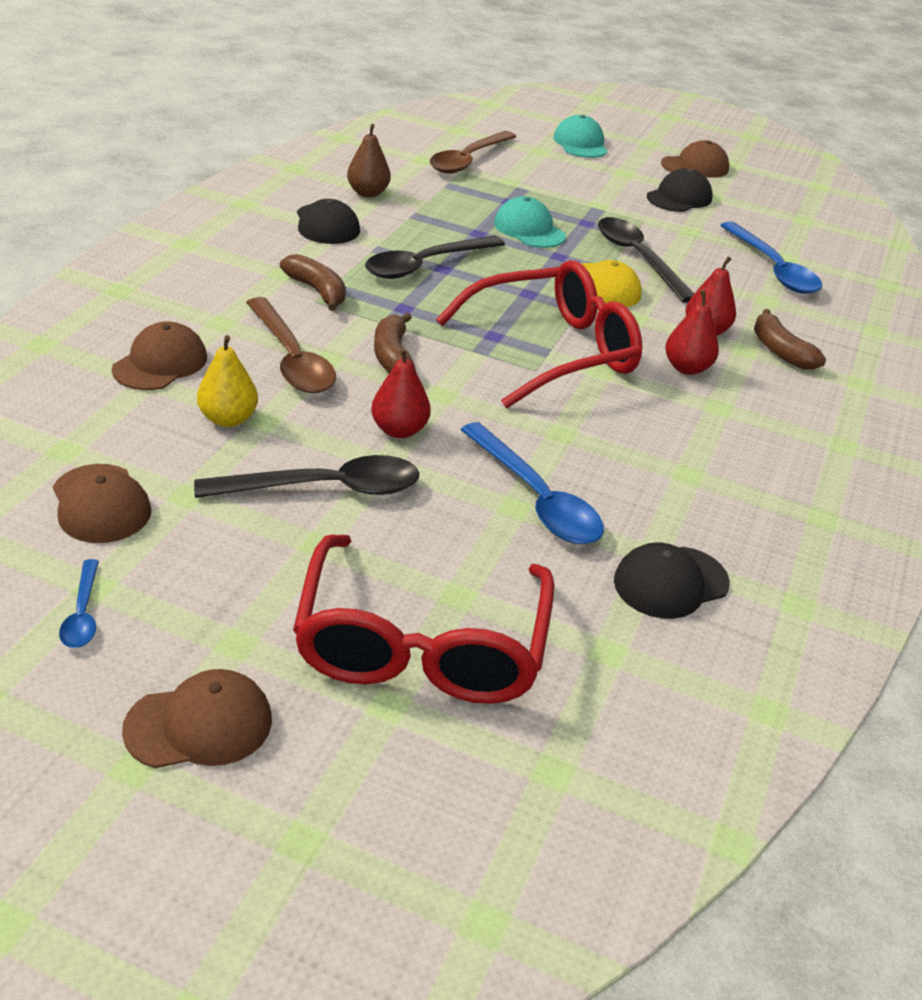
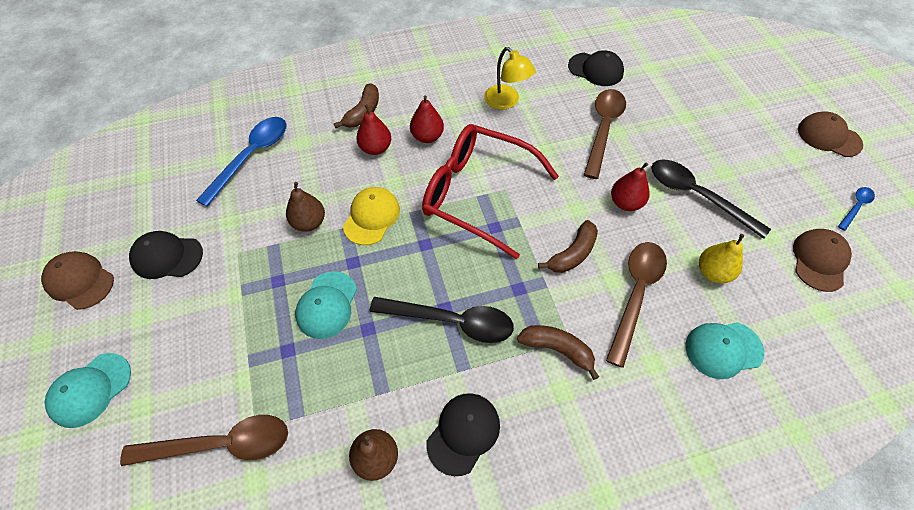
camera: 125 degrees left, 20 degrees up
(160, 363) = (723, 349): brown cap -> turquoise cap
(317, 291) = (557, 349): brown banana -> brown banana turned 105 degrees clockwise
(421, 645) = (720, 110): red glasses -> none
(536, 498) = (603, 129): blue spoon -> brown spoon
(638, 258) = (309, 222): black spoon -> brown pear
(687, 455) = (506, 102): none -> yellow lamp

